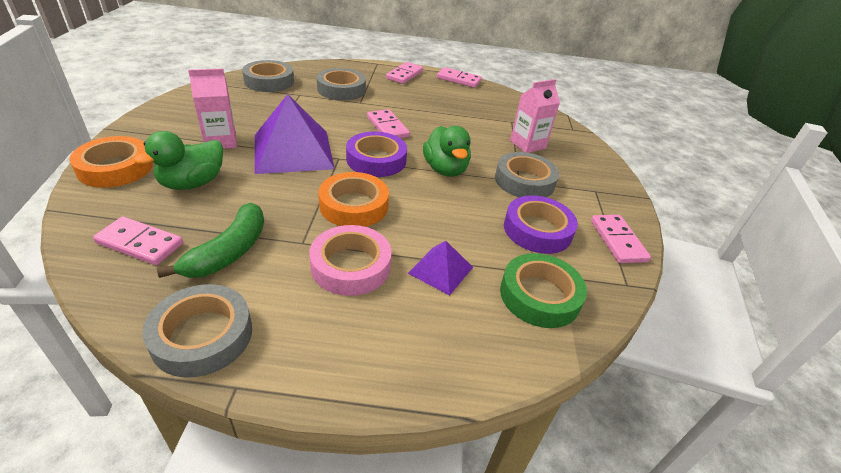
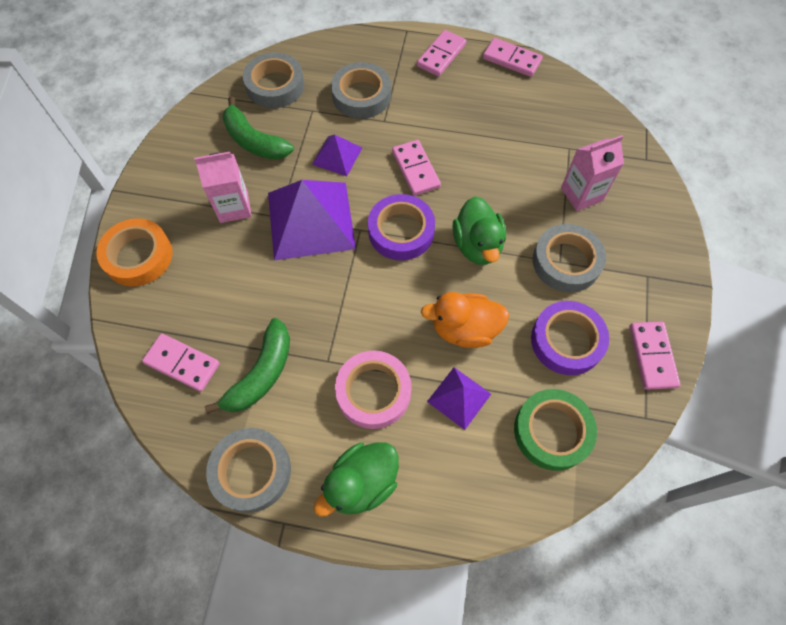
camera: 10 degrees right, 25 degrees up
(192, 183) = (215, 277): green duck -> green duck (362, 483)
(246, 107) = (254, 141): none -> green banana
(319, 117) = (337, 155): none -> purple pyramid
(354, 206) = (376, 307): orange tape -> none
(440, 221) = (464, 329): none -> orange duck

